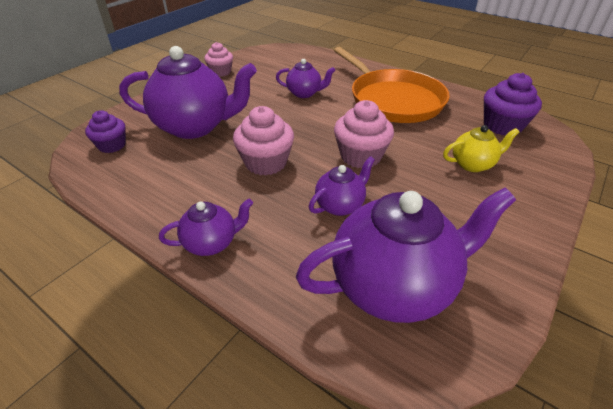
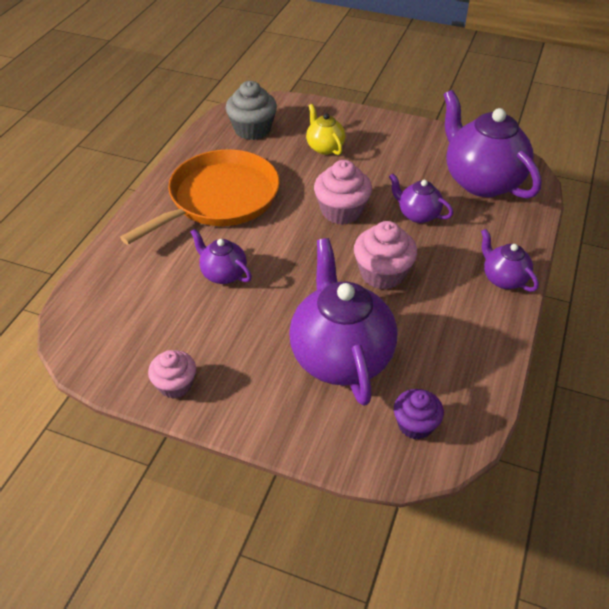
camera: 105 degrees left, 5 degrees up
(304, 93) = (223, 274): purple teapot -> purple teapot turned 45 degrees counterclockwise
(502, 126) = (252, 129): purple cupcake -> grey cupcake

